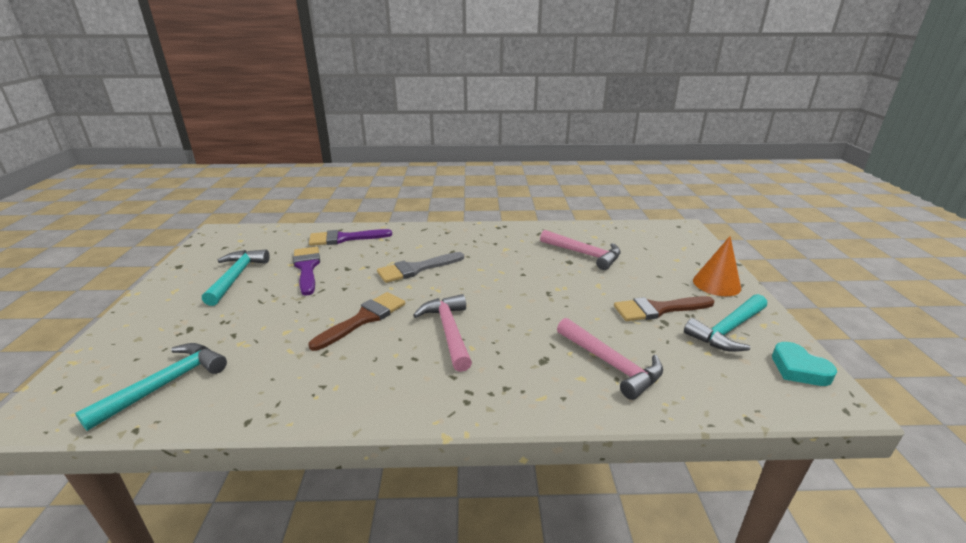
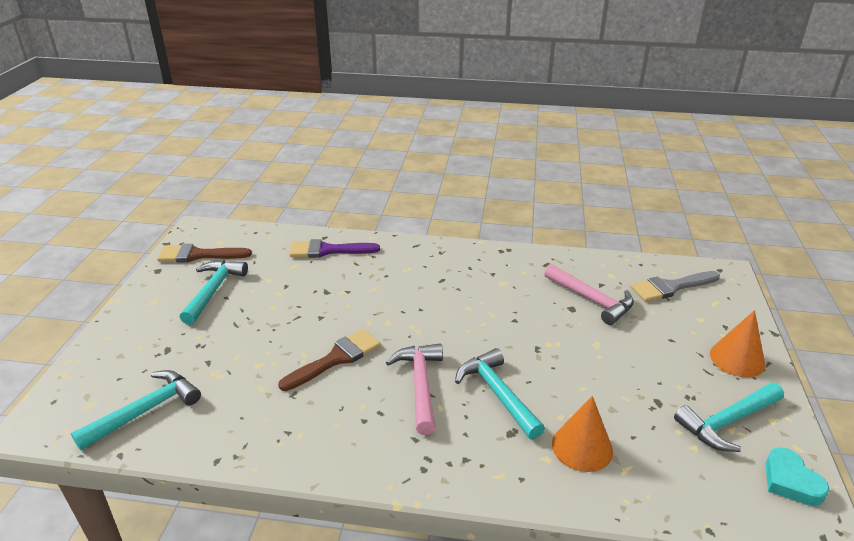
camera: 10 degrees right, 5 degrees up
(307, 268) = (285, 286): purple brush -> none
(416, 269) = (399, 300): grey brush -> grey brush (671, 287)
(522, 330) = (497, 393): none -> turquoise hammer
(611, 364) = (582, 447): pink hammer -> orange cone
(658, 309) = (656, 385): brown brush -> brown brush (198, 255)

